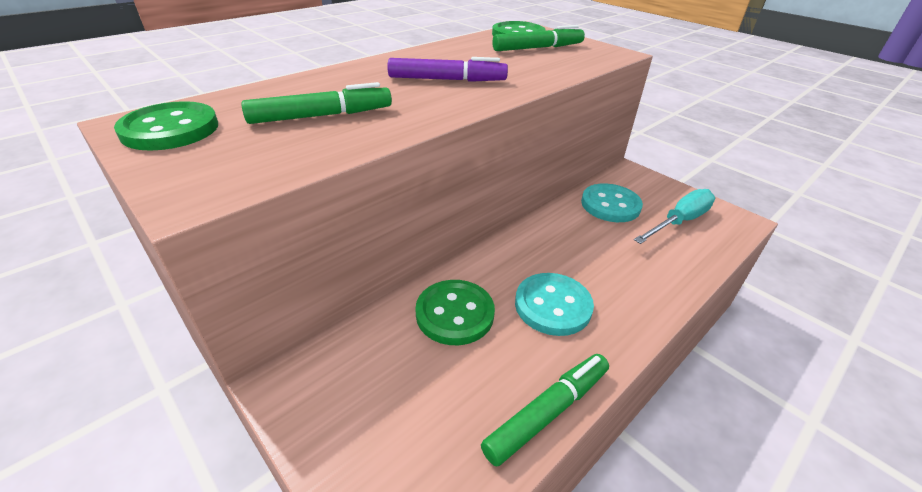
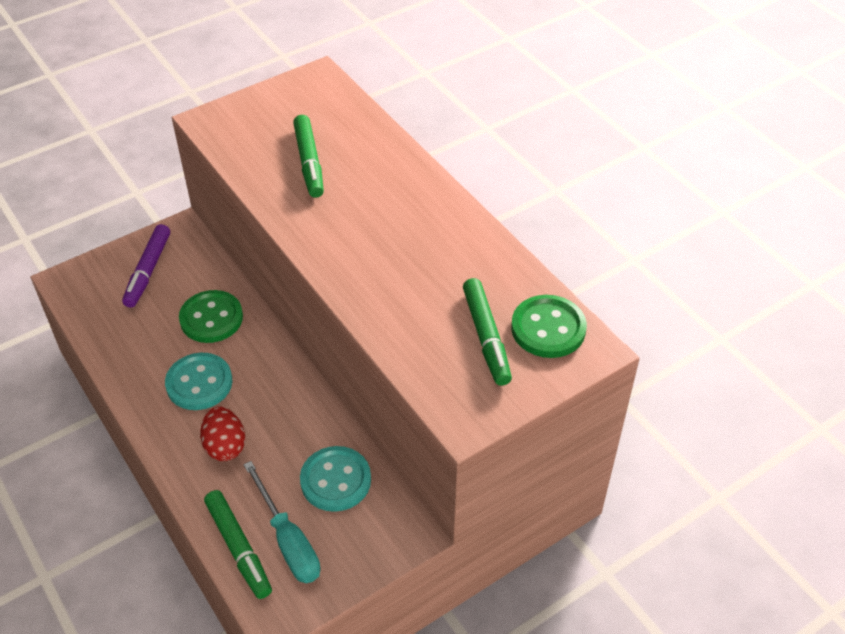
camera: 100 degrees right, 10 degrees up
(170, 129) = (302, 95): green button -> none
(447, 80) = (380, 241): purple marker -> purple marker (148, 271)
(547, 412) = (109, 356): green marker -> green marker (239, 548)
(618, 271) = (225, 446): none -> red egg

